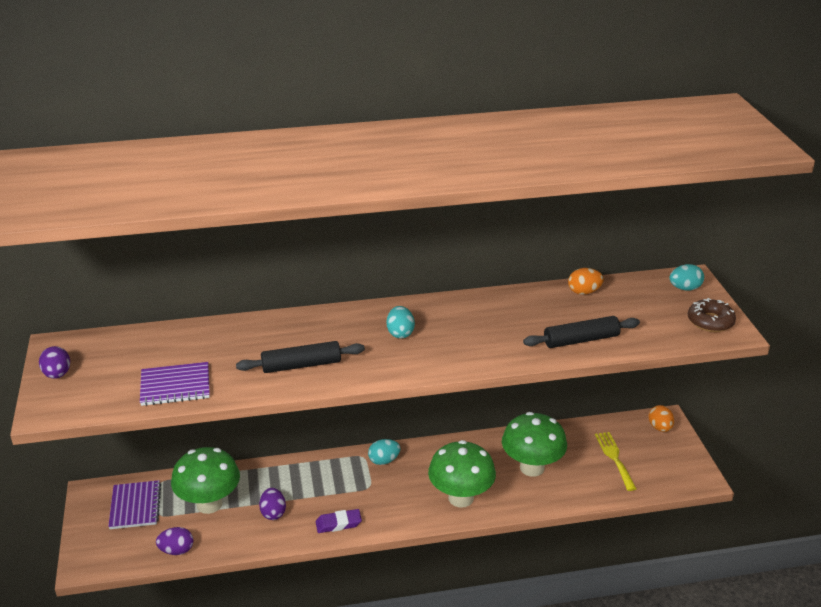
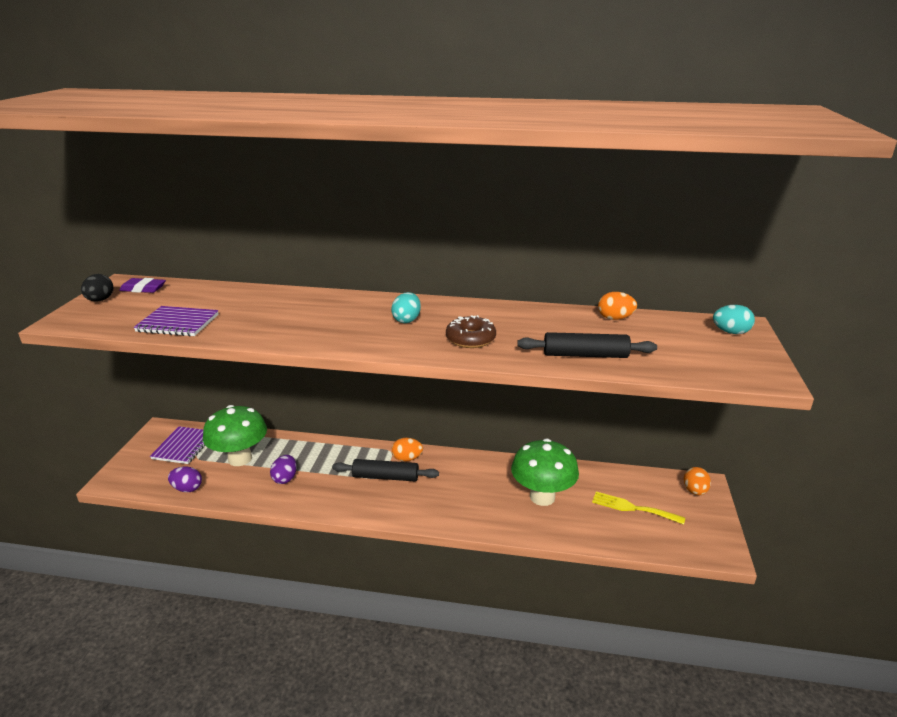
camera: 20 degrees right, 5 degrees down
(57, 374) = (100, 300): purple egg -> black egg
(301, 365) = (296, 328): black rolling pin -> black rolling pin (385, 477)
(338, 524) = (333, 501): purple eraser -> purple eraser (143, 289)
(384, 460) = (407, 459): turquoise egg -> orange egg
(461, 498) = (458, 507): green mushroom -> none
(614, 458) = (632, 508): yellow fork -> yellow fork turned 75 degrees counterclockwise
(710, 321) = (746, 364): brown donut -> brown donut (470, 339)

